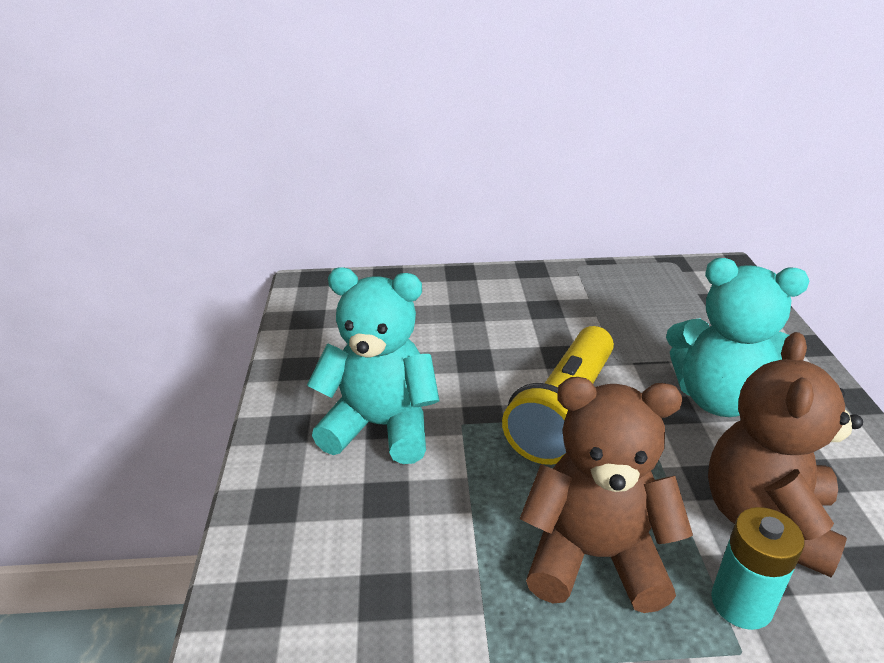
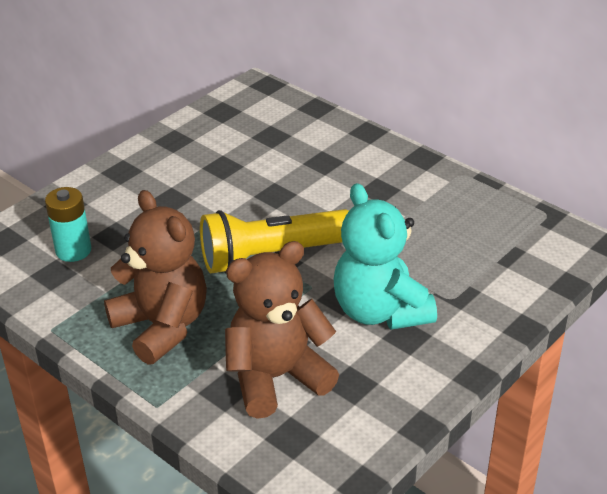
camera: 45 degrees right, 5 degrees up
(380, 426) = (164, 199): turquoise teddy bear -> none
(741, 603) = (192, 393): turquoise battery -> turquoise battery (73, 250)

